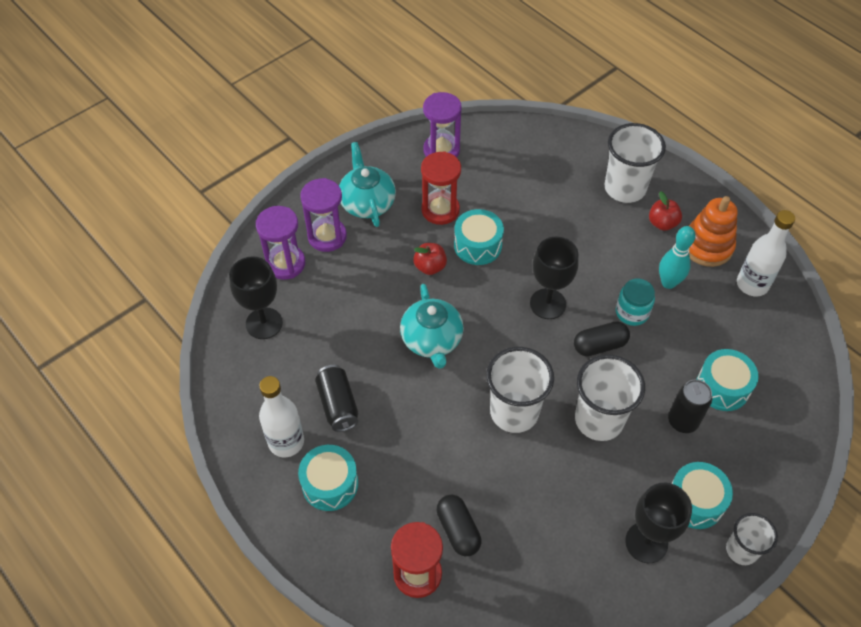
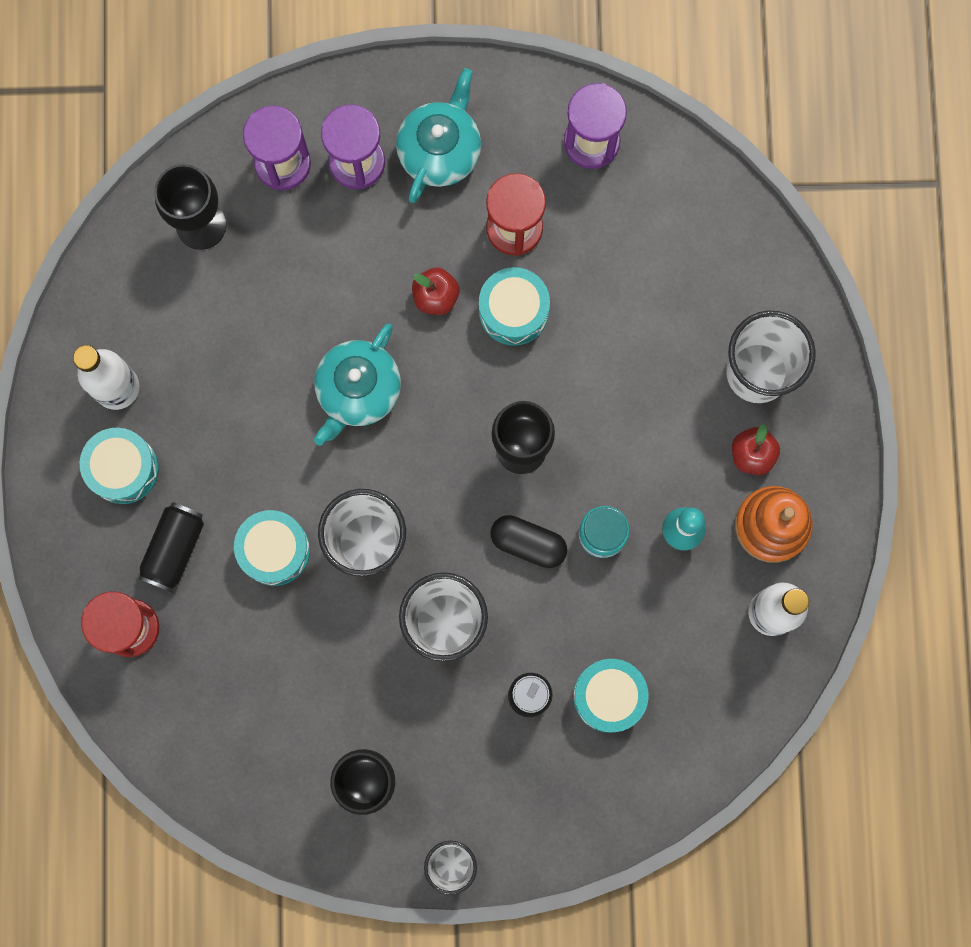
camera: 40 degrees right, 25 degrees up
(338, 404) = (200, 387): black can -> black can (174, 549)
(458, 530) = (204, 618): black capsule -> none
(695, 501) = (456, 782): turquoise drum -> turquoise drum (274, 550)

